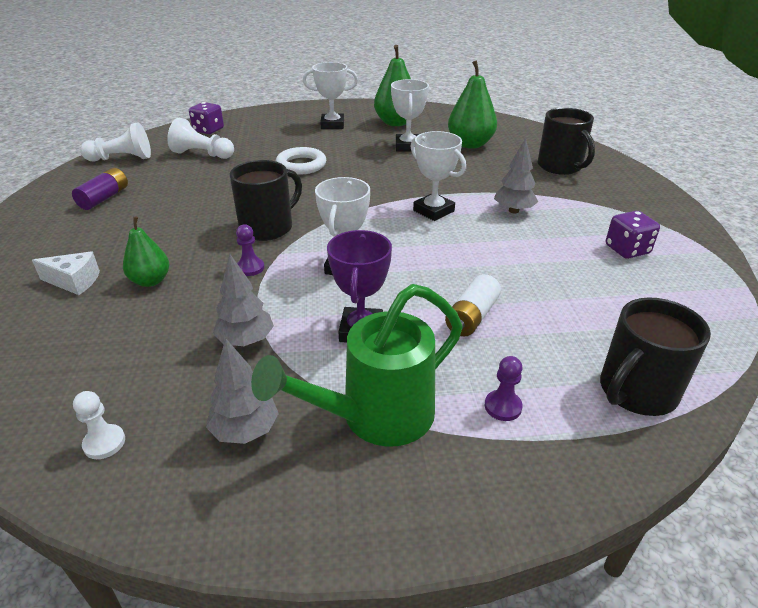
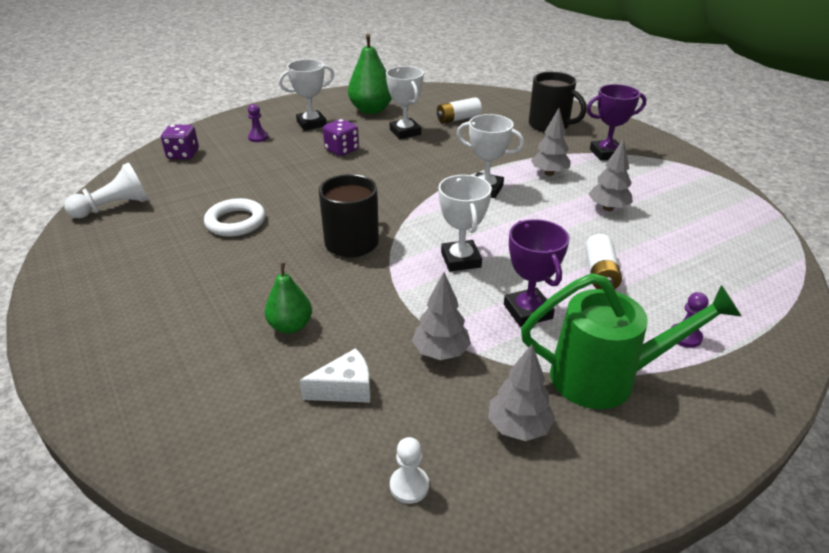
camera: 25 degrees left, 0 degrees up
(74, 281) = (208, 351): white cheese -> white cheese (345, 389)
(104, 198) = (142, 255): purple battery -> none
(202, 154) = (205, 183): white pawn -> none
(250, 268) = (376, 285): purple pawn -> purple pawn (258, 137)
(301, 165) = (322, 172): white ring -> white ring (236, 222)
(375, 417) = (606, 378): green watering can -> green watering can turned 120 degrees counterclockwise
(470, 144) = (458, 119): green pear -> white battery
(545, 257) = (608, 208): none -> grey tree
(597, 205) = (606, 153): none -> purple trophy
(627, 250) = (658, 186): purple dice -> purple dice (342, 150)
(636, 391) = (756, 295): black mug -> none

